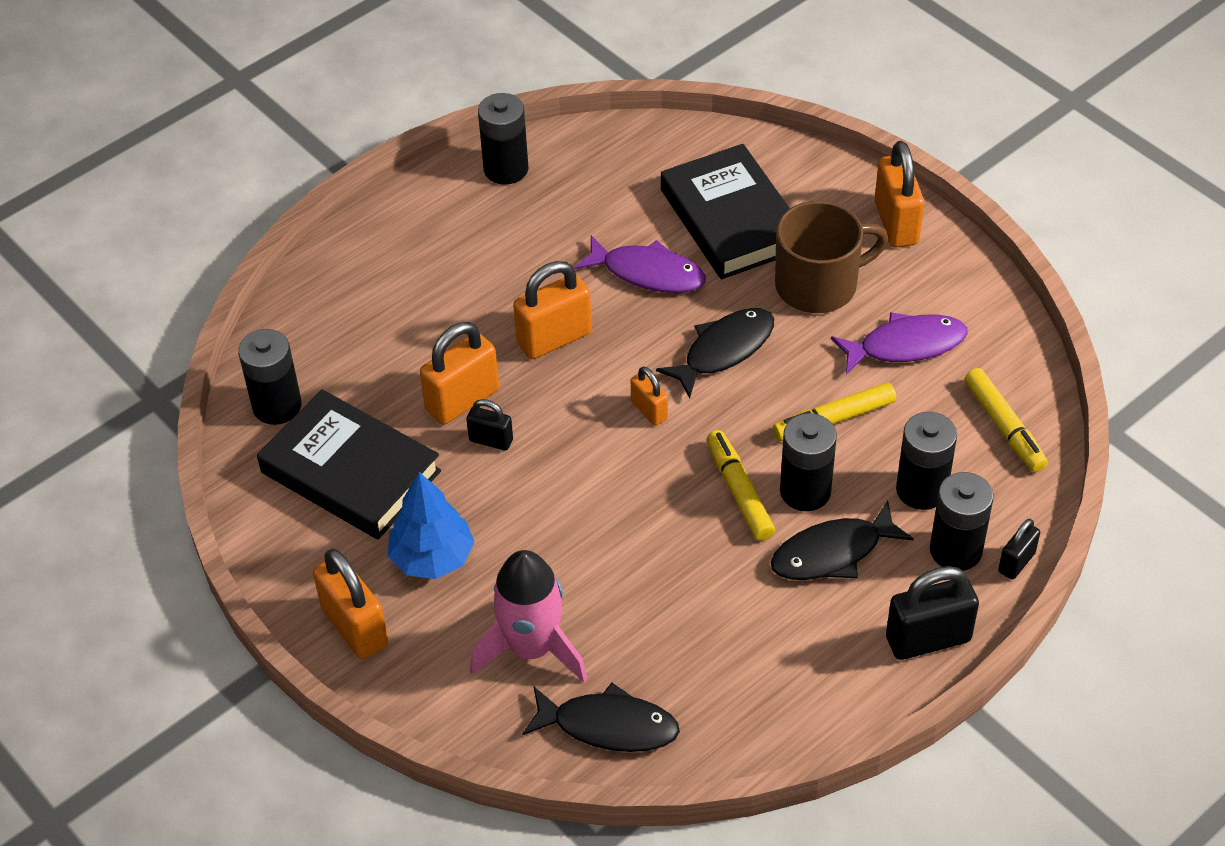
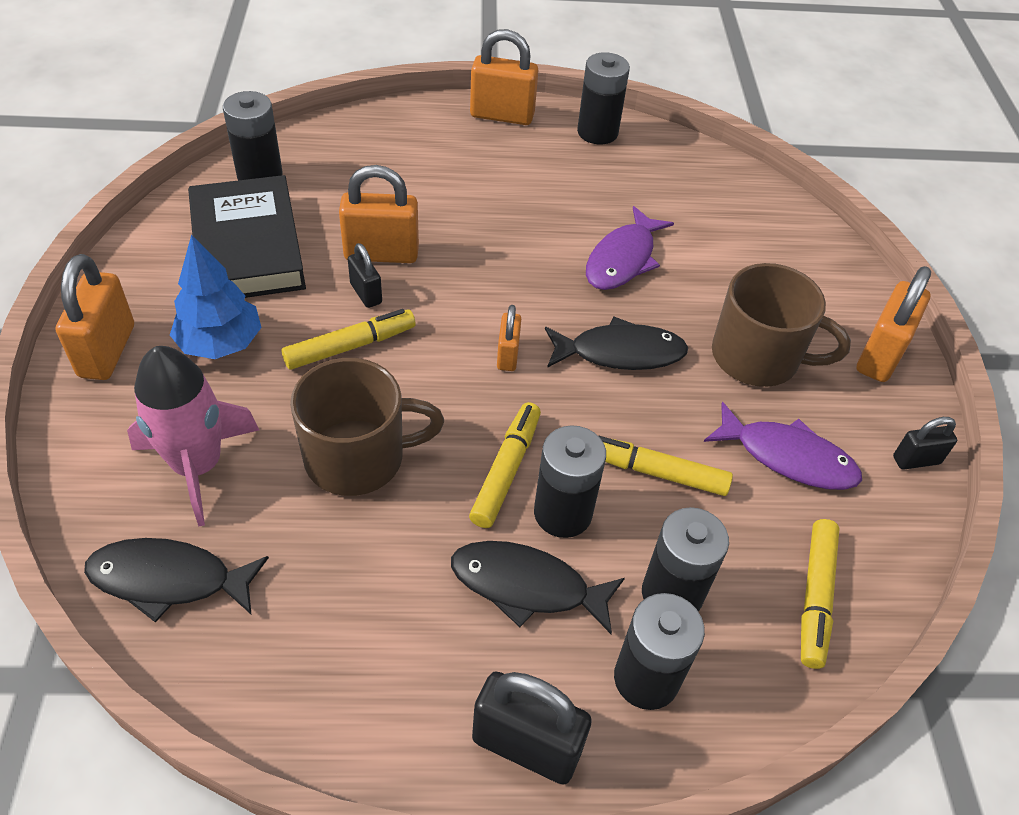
camera: 35 degrees right, 0 degrees up
(530, 488) = (350, 346): none -> yellow marker
(554, 339) = (498, 257): orange padlock -> orange padlock (502, 115)
(608, 726) = (169, 580): black fish -> black fish turned 135 degrees clockwise
(632, 559) = (357, 457): none -> brown mug
(647, 273) = (623, 259): purple fish -> purple fish turned 60 degrees clockwise
(731, 219) = (734, 265): black book -> none
(1016, 562) = (696, 742): black padlock -> black padlock (916, 460)

